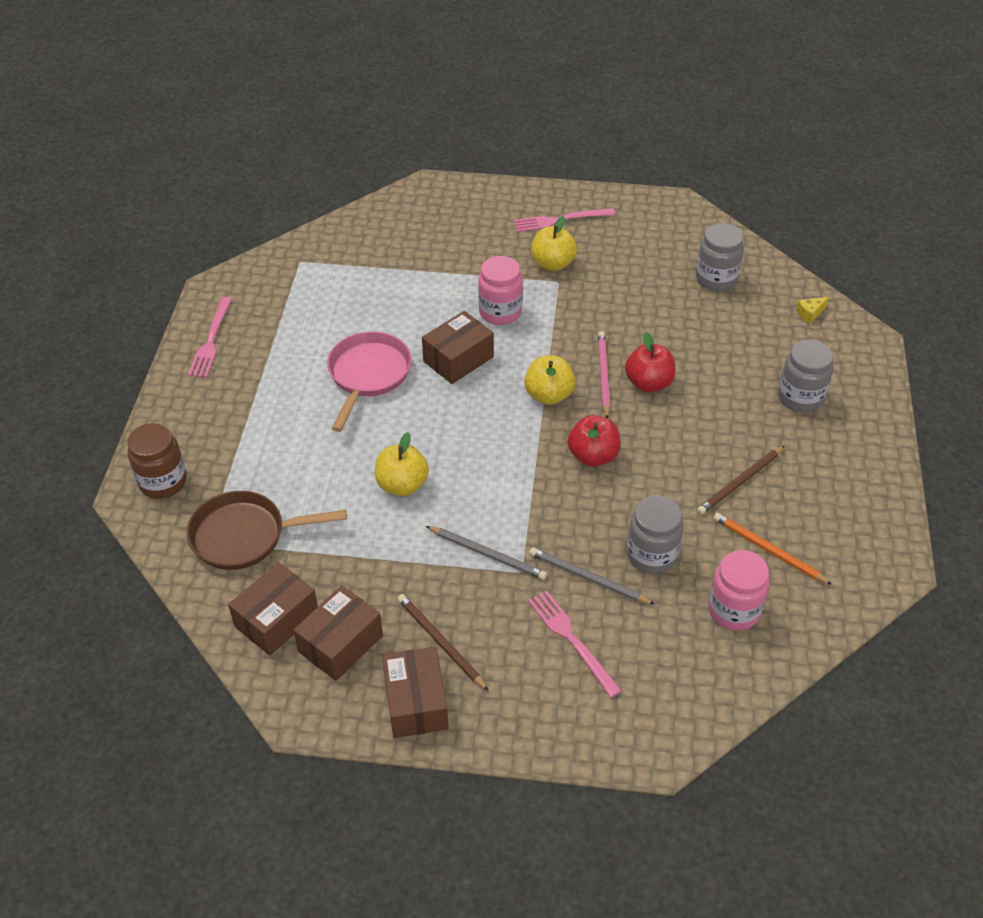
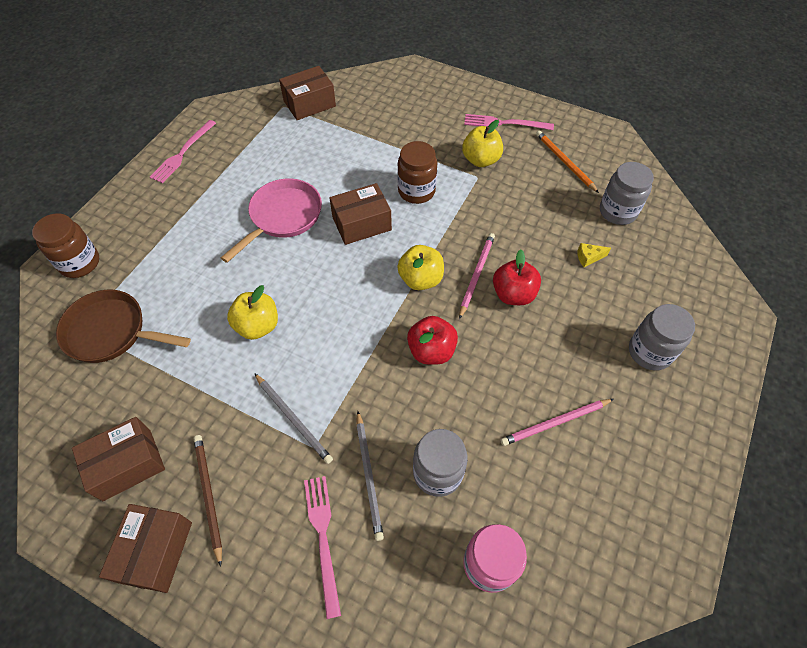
camera: 20 degrees right, 10 degrees up
(277, 619) = (91, 421): brown box -> brown box (309, 103)
(500, 312) = (416, 191): pink jar -> brown jar
(588, 578) = (369, 476): grey pencil -> grey pencil turned 150 degrees counterclockwise
(740, 482) = (555, 423): brown pencil -> pink pencil
(768, 550) = (552, 507): orange pencil -> orange pencil (564, 162)
(810, 313) = (692, 269): yellow cheese -> yellow cheese (588, 258)

